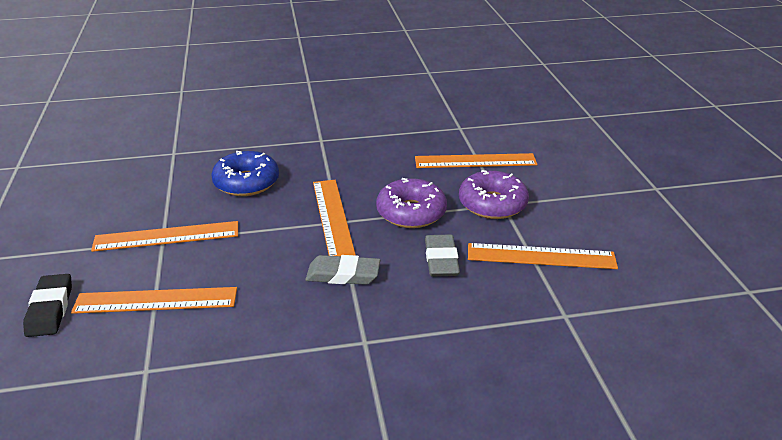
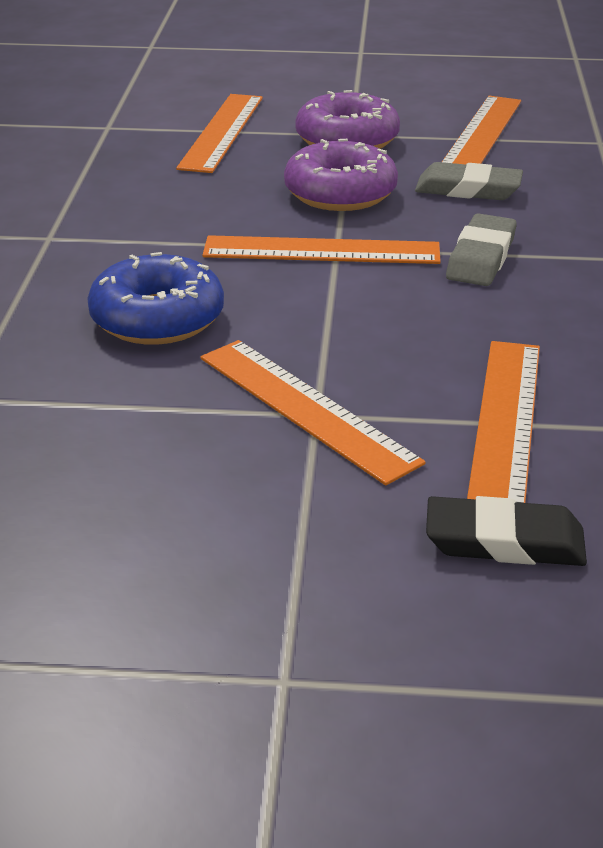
camera: 75 degrees left, 0 degrees up
(166, 236) = (306, 408): orange ruler -> orange ruler turned 45 degrees counterclockwise

